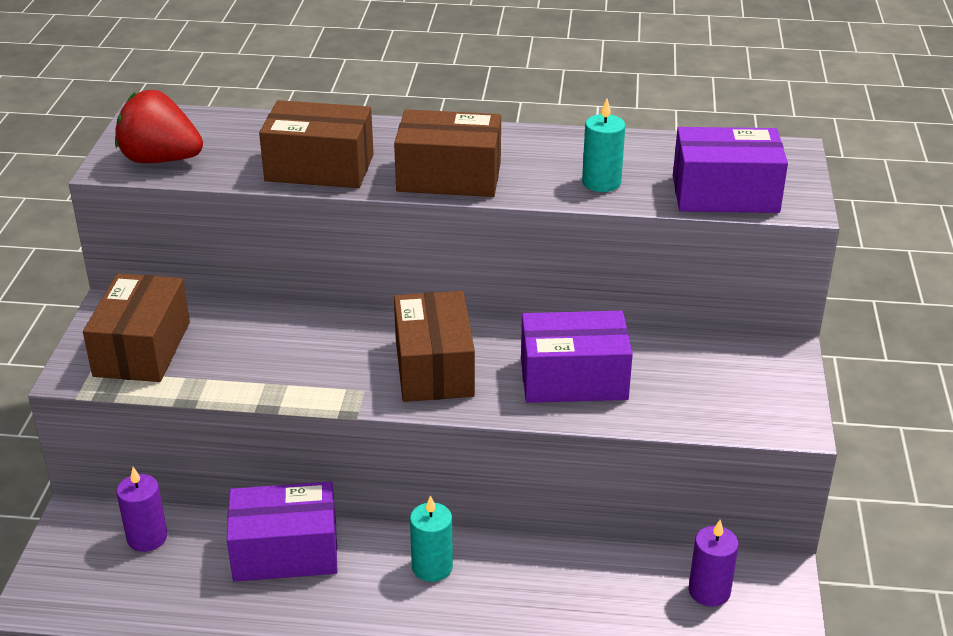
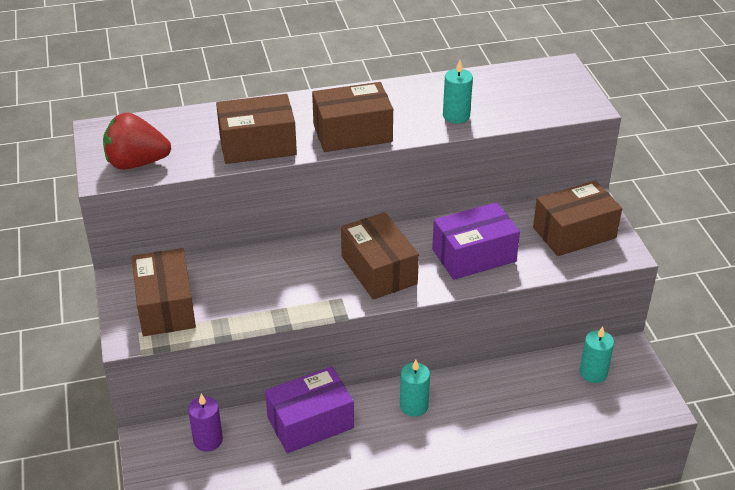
camera: 20 degrees left, 5 degrees up
(709, 591) = (593, 373): purple candle -> turquoise candle
(725, 194) = (539, 107): purple box -> none
(734, 382) = (574, 233): none -> brown box

